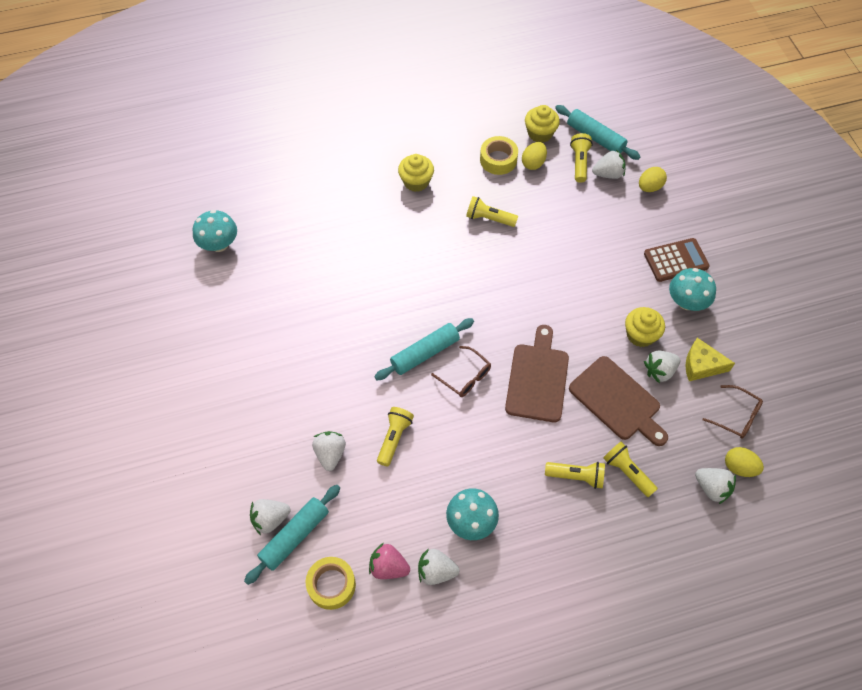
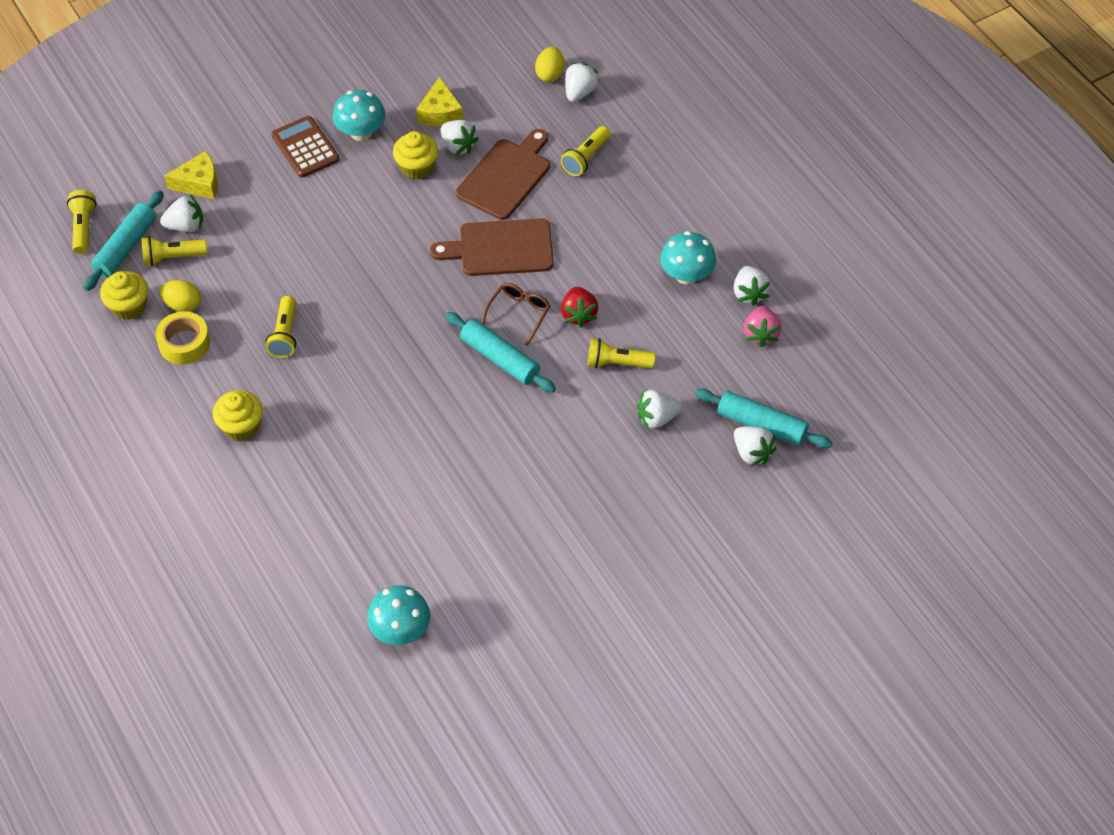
camera: 105 degrees left, 5 degrees down
(331, 585) = (798, 378): yellow tape -> none
(452, 421) = (578, 314): none -> red strawberry
(576, 476) = (605, 198): yellow flashlight -> yellow flashlight (83, 228)
(608, 174) = (186, 226): white strawberry -> white strawberry turned 105 degrees clockwise
(649, 187) = (199, 183): yellow egg -> yellow cheese
(736, 416) = (493, 80): brown glasses -> none

